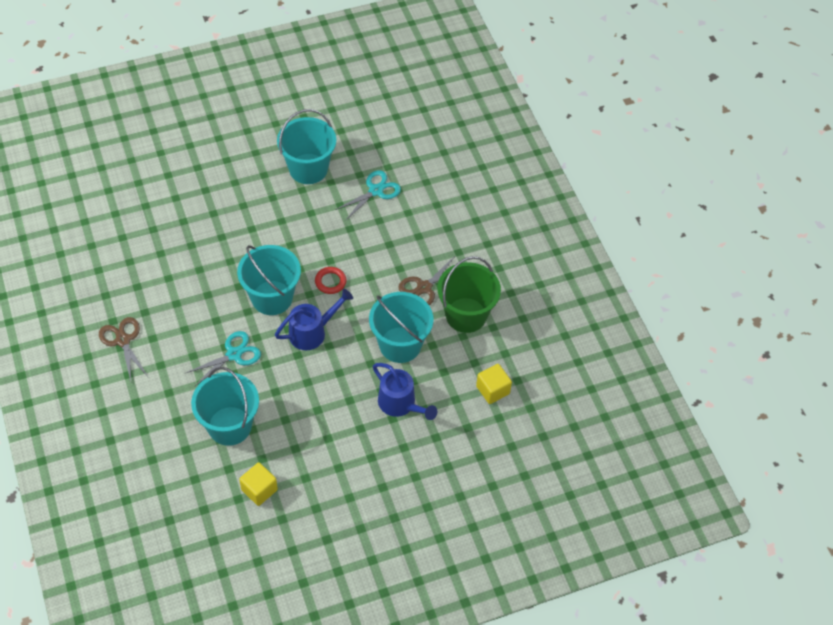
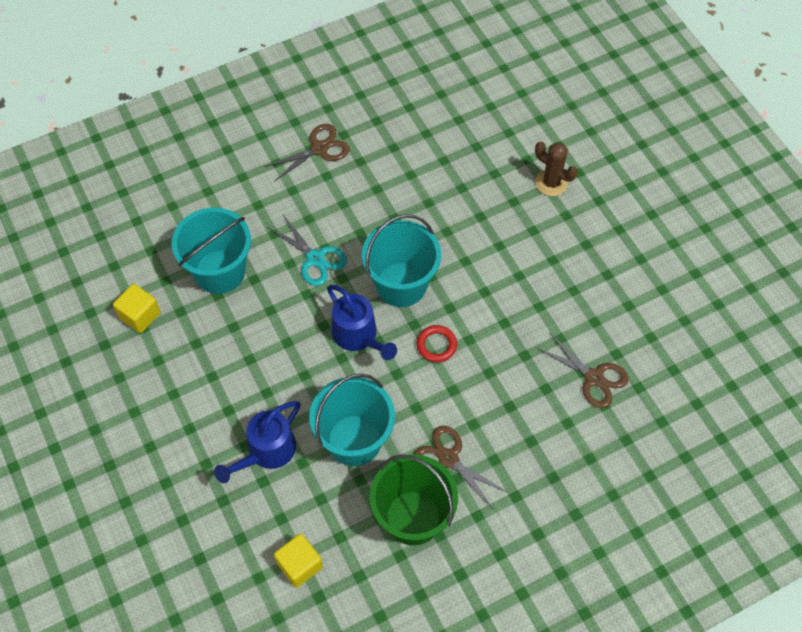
camera: 85 degrees right, 5 degrees up
(202, 186) = (551, 183): none -> brown cactus
(308, 169) = (609, 292): turquoise bucket -> none
(376, 191) = (594, 378): turquoise scissors -> brown scissors

